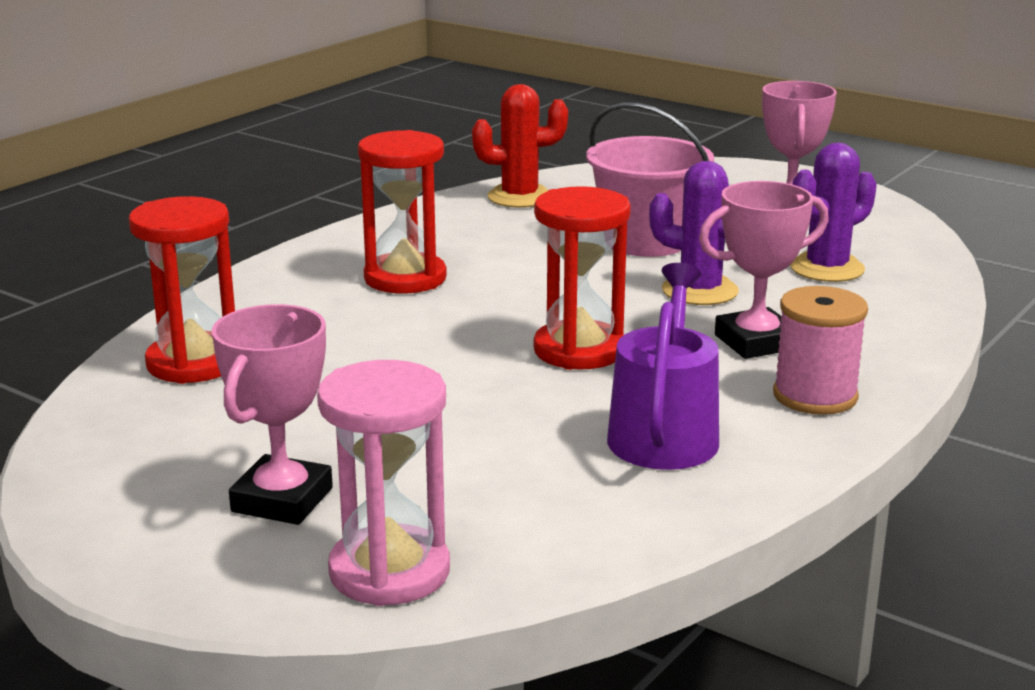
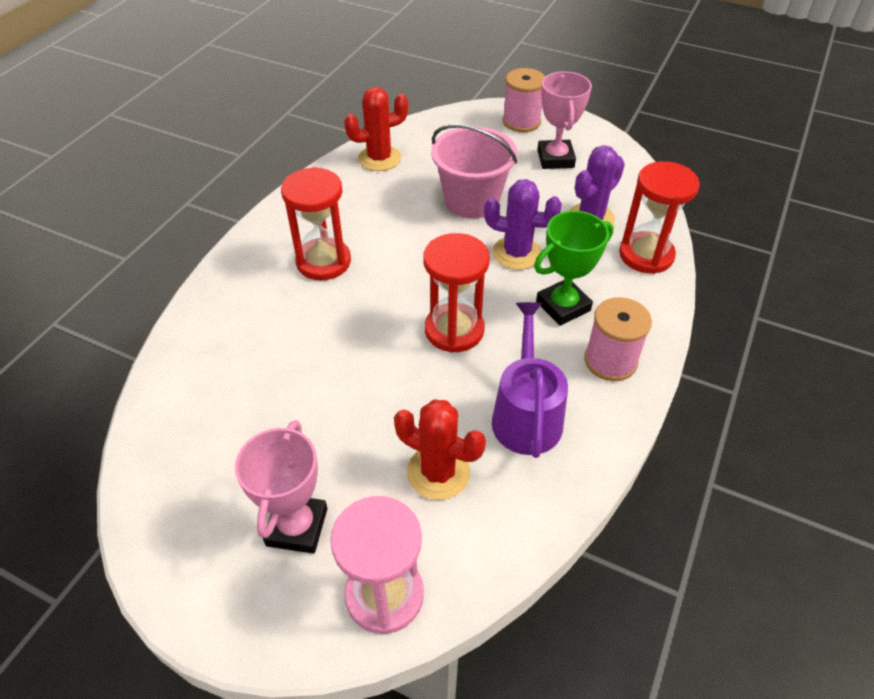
camera: 10 degrees left, 25 degrees up
(194, 363) = (202, 379): red hourglass -> red hourglass (646, 255)
(510, 472) = (438, 472): none -> red cactus
(747, 178) = (521, 121): none -> pink spool
(756, 342) = (563, 306): pink trophy -> green trophy

